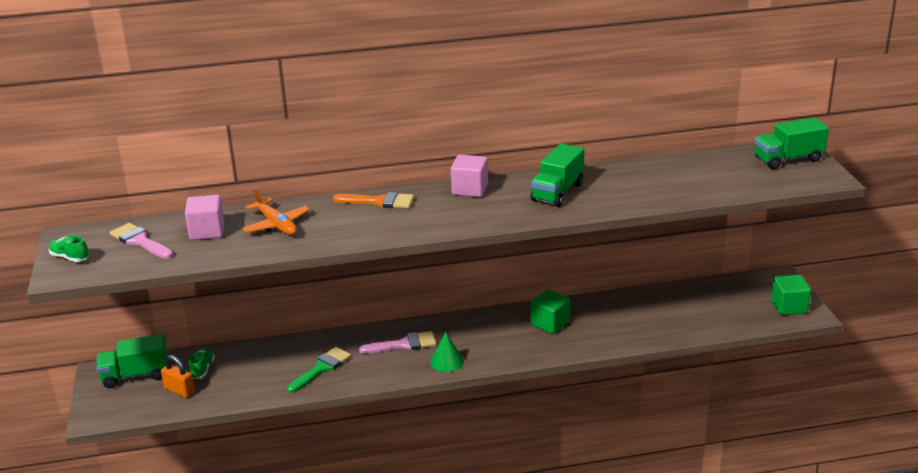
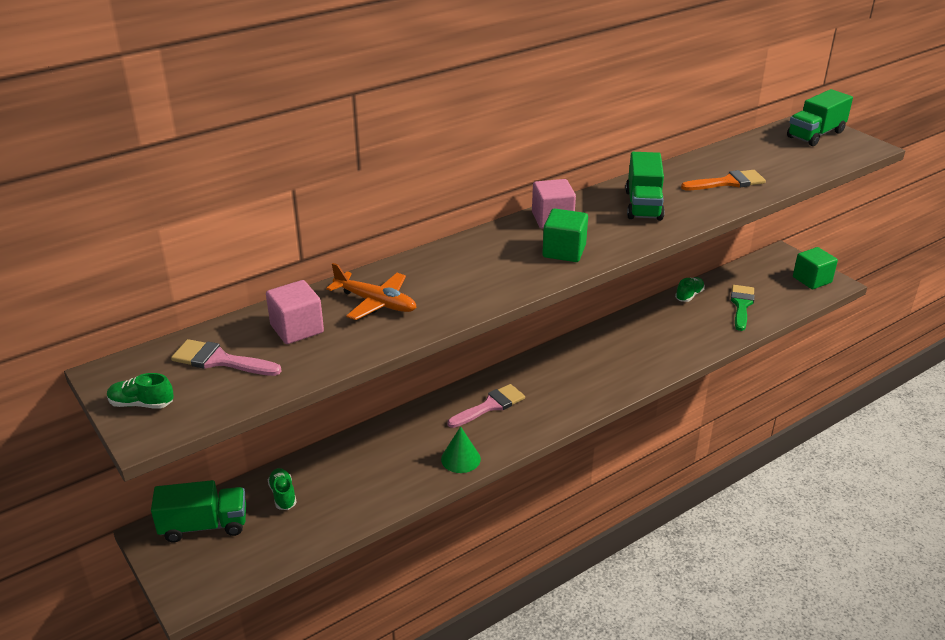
camera: 25 degrees left, 5 degrees up
(136, 375) = (204, 525): green truck -> green truck turned 150 degrees counterclockwise
(180, 390) = (274, 529): orange padlock -> none
(321, 368) = (422, 457): green brush -> green brush (741, 305)
(379, 201) = (468, 251): orange brush -> orange brush (728, 182)
(447, 361) = (549, 413): green cone -> green cone (460, 459)
(550, 323) = (618, 346): green cube -> green cube (564, 251)
(653, 295) = (689, 295): none -> green shoe

